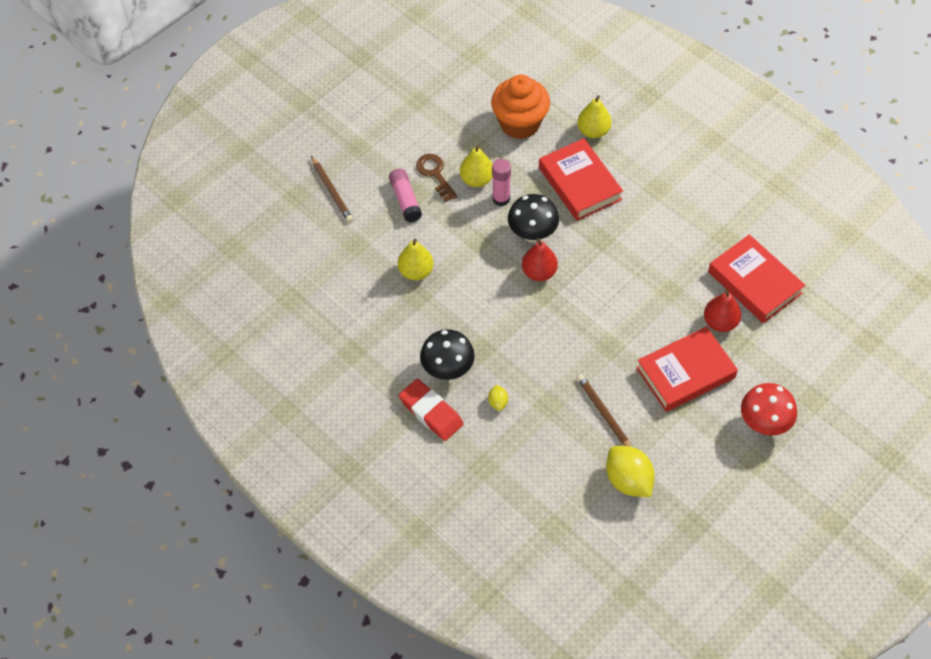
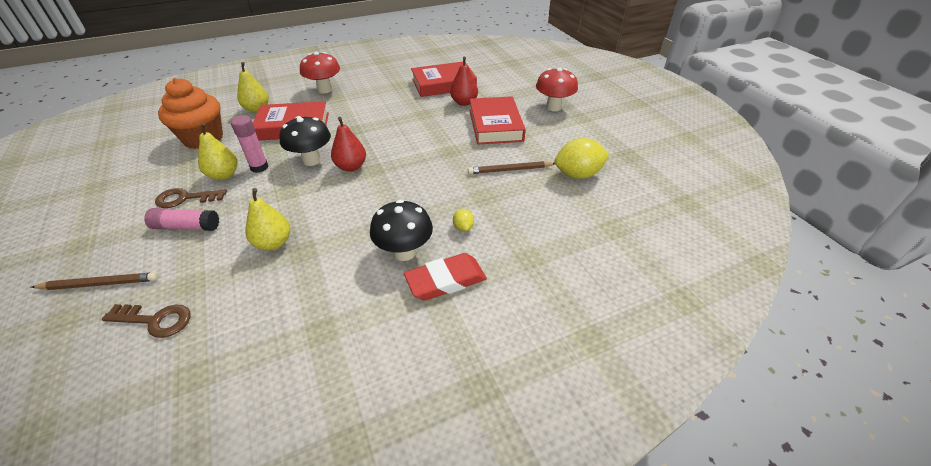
camera: 70 degrees left, 15 degrees down
(319, 248) = (155, 320): none -> brown key
(498, 402) = (463, 227): yellow lemon -> yellow lemon turned 60 degrees clockwise
(668, 168) = (324, 90): none -> red mushroom

